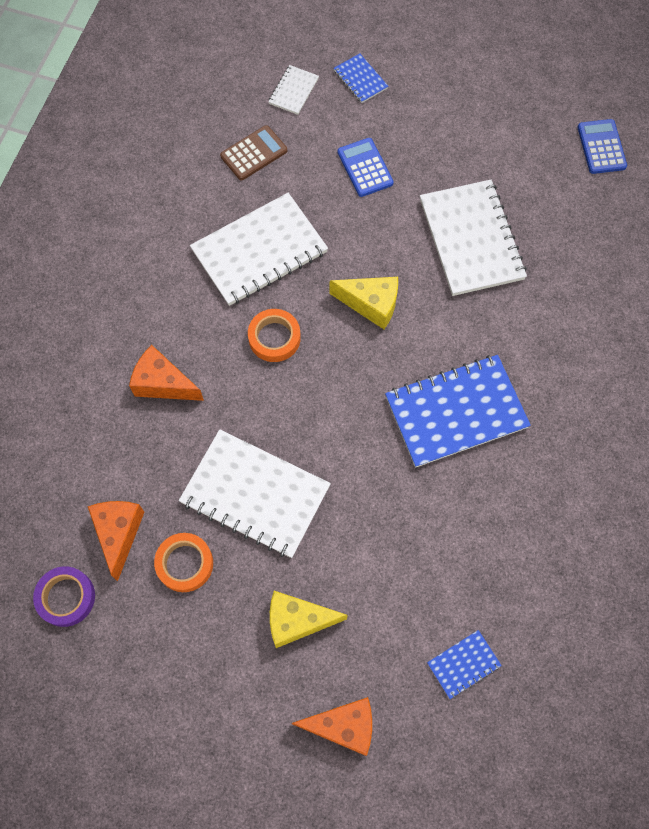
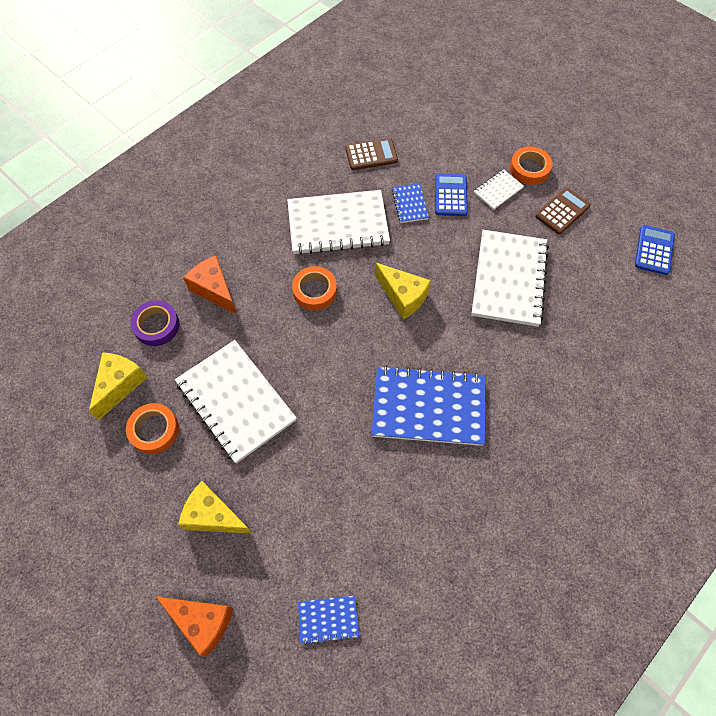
camera: 25 degrees right, 5 degrees down
(66, 597) = (55, 415): purple tape -> purple tape (156, 325)
(119, 533) = (120, 385): orange cheese -> yellow cheese
(293, 91) = (424, 123): white notebook -> white notebook (498, 190)
(360, 79) = (480, 132): blue notebook -> blue notebook (410, 204)
(434, 103) = (529, 169): none -> orange tape
(490, 139) = (562, 211): none -> brown calculator

